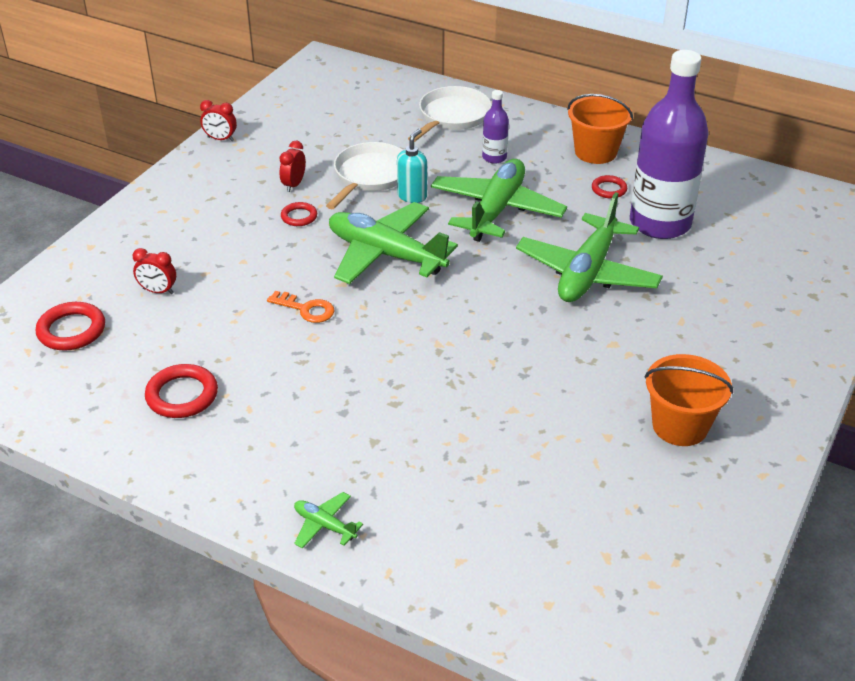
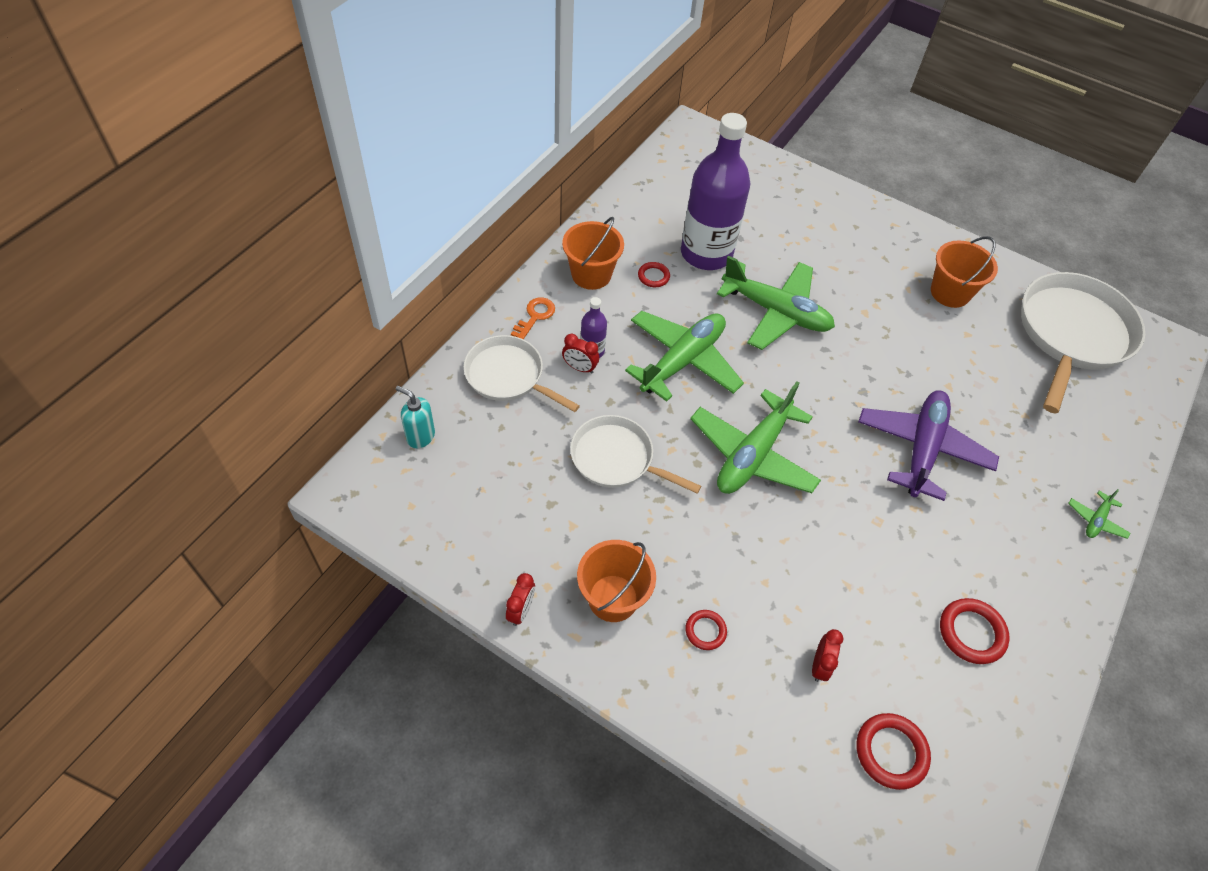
camera: 90 degrees left, 15 degrees up
(229, 180) = (613, 598): none -> orange bucket
(294, 185) = (627, 531): red clock -> red clock (580, 368)
(299, 216) = (688, 528): red ring -> red ring (705, 631)
(306, 309) = (839, 525): orange key -> orange key (535, 316)
(411, 377) = (922, 449): none -> purple plane
(412, 196) = (656, 425): turquoise soap dispenser -> turquoise soap dispenser (420, 436)
(496, 210) = (682, 361): green plane -> green plane turned 105 degrees clockwise
(645, 553) = (1071, 334): none -> white pan

